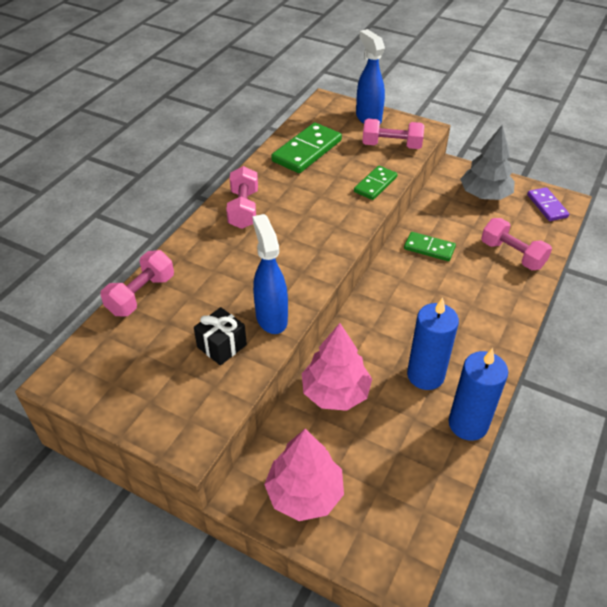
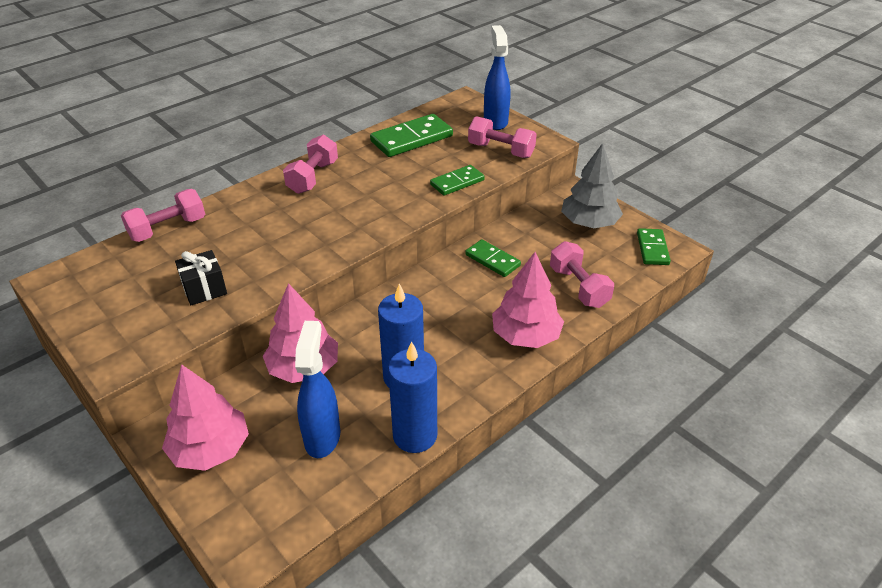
camera: 20 degrees right, 5 degrees down
(271, 318) = (267, 277): blue spray bottle -> blue spray bottle (322, 436)
(498, 309) = (525, 336): none -> pink tree
(547, 206) = (652, 249): purple domino -> green domino

